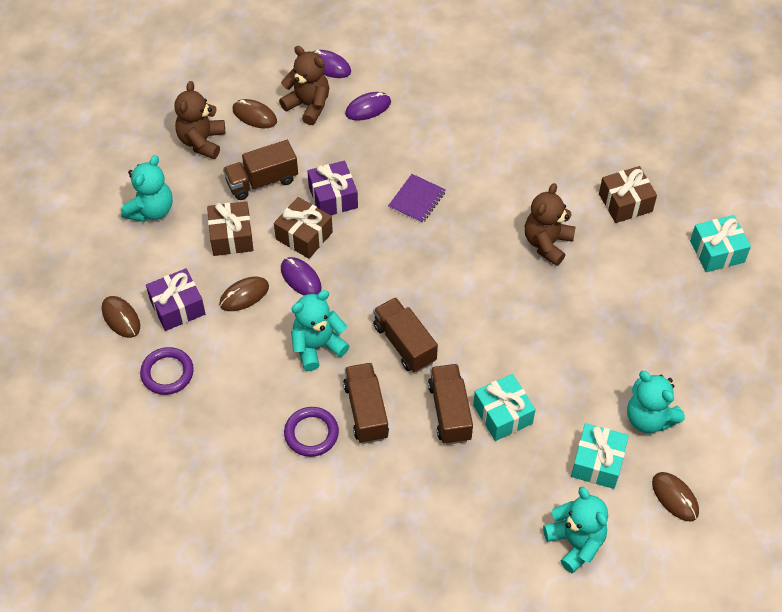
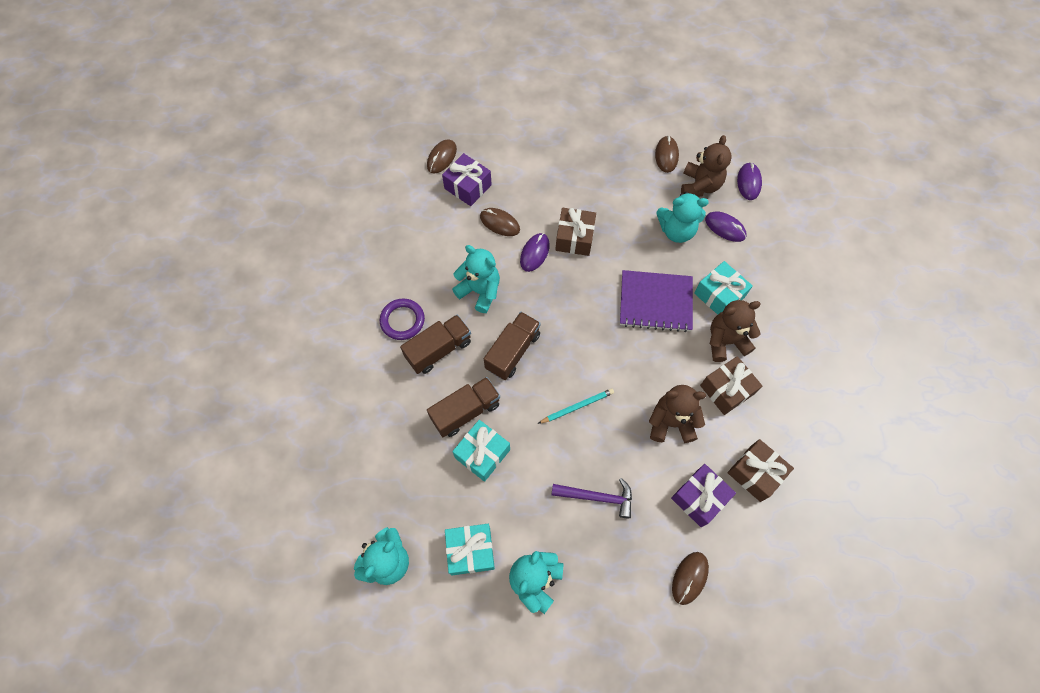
camera: 65 degrees right, 10 degrees up
(151, 210) = (541, 132): turquoise teddy bear -> turquoise teddy bear (676, 231)
(167, 373) = (410, 206): purple ring -> none
(202, 141) = (621, 134): brown teddy bear -> brown teddy bear (725, 341)
(231, 236) = (547, 191): brown gift -> brown gift (726, 390)
(262, 181) = (608, 188): brown truck -> none
(333, 197) = (622, 242): purple gift -> purple gift (699, 498)
(417, 200) = (655, 302): purple notebook -> purple notebook, size x1.66
(493, 312) = (577, 407): none -> turquoise pencil
(592, 334) = (597, 497): none -> purple hammer
(675, 497) = (465, 634): brown mouse -> brown mouse (689, 578)
(717, 251) = (750, 580): turquoise gift -> turquoise gift (719, 295)

